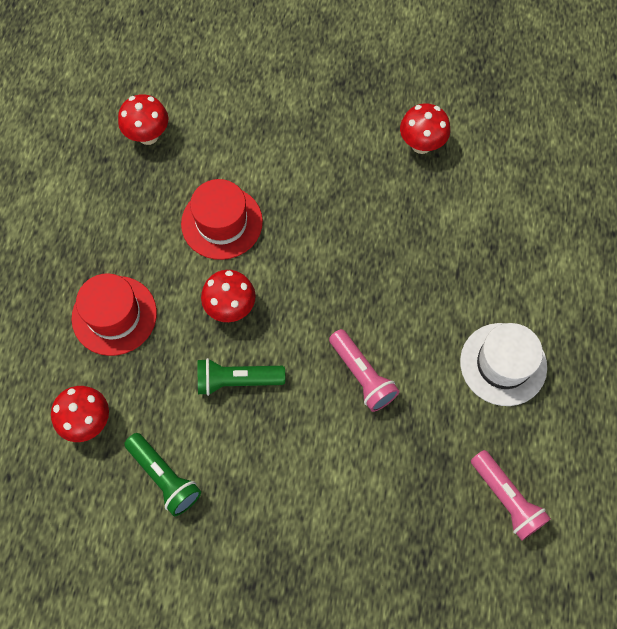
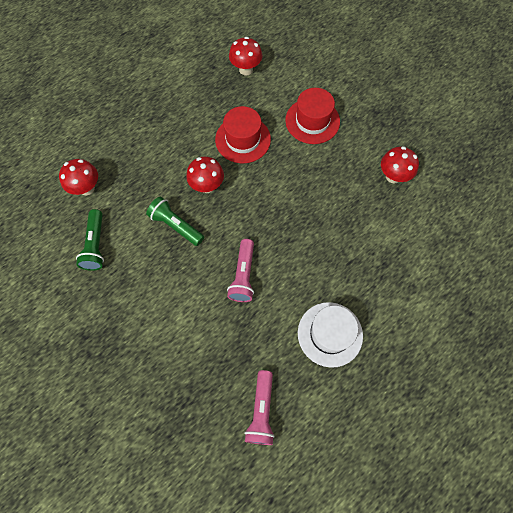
camera: 40 degrees right, 0 degrees up
(114, 315) = (147, 146): red hat -> red hat (312, 121)

